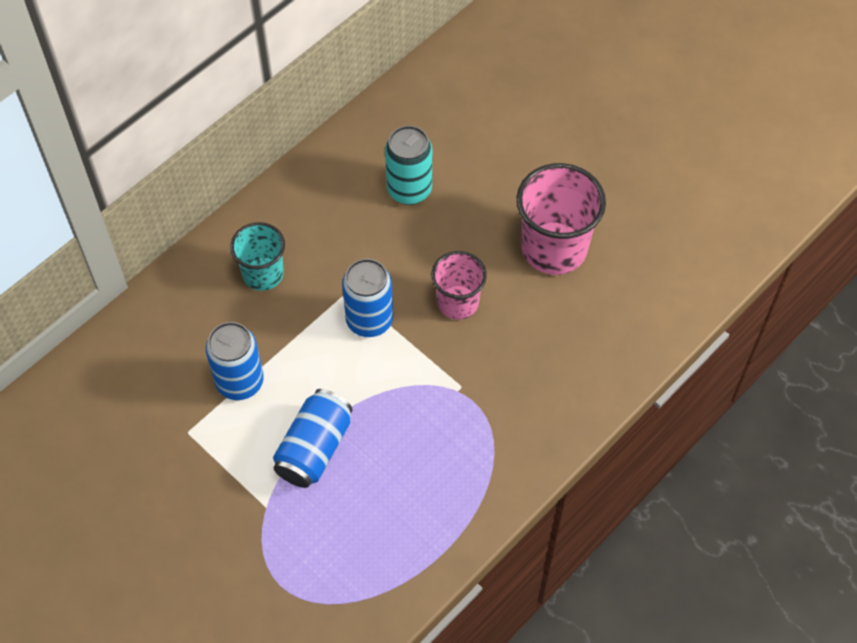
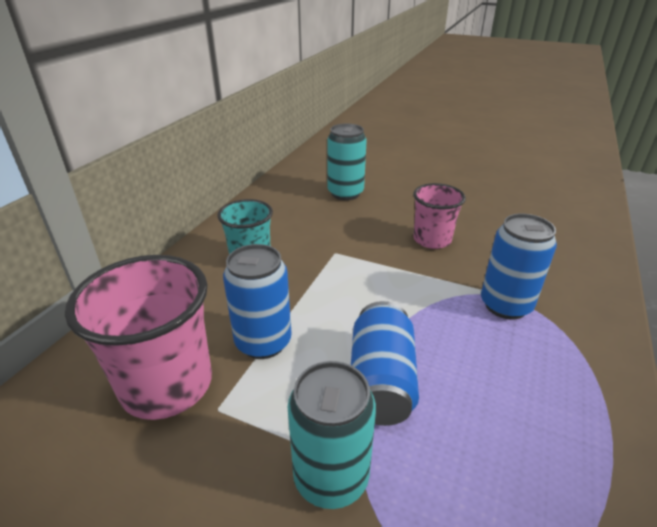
camera: 20 degrees left, 25 degrees down
(244, 507) = (331, 477): none -> turquoise can
(369, 320) = (366, 266): blue can -> blue can (505, 305)
(554, 248) = (474, 199): pink cup -> pink cup (167, 385)

